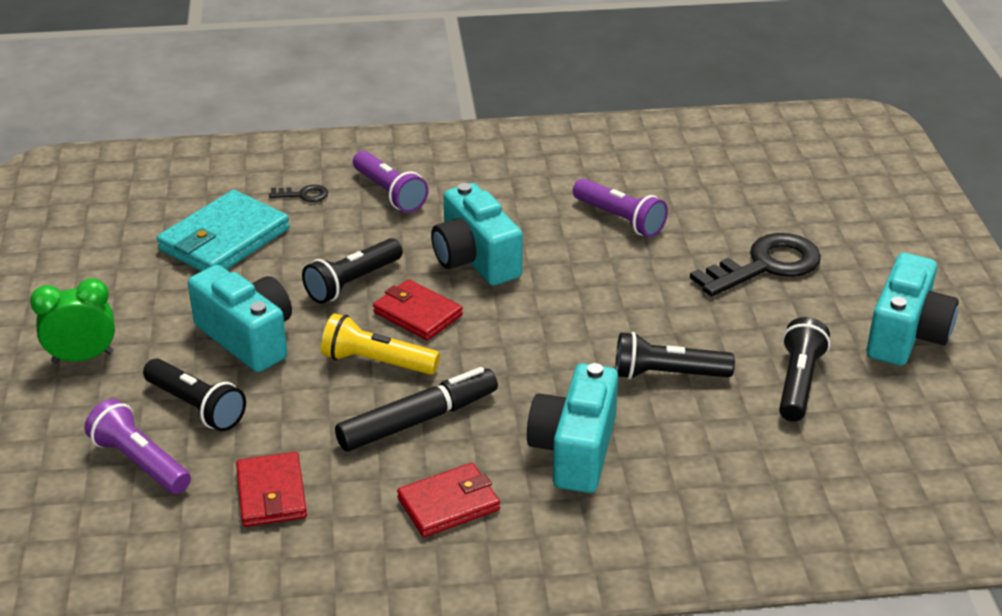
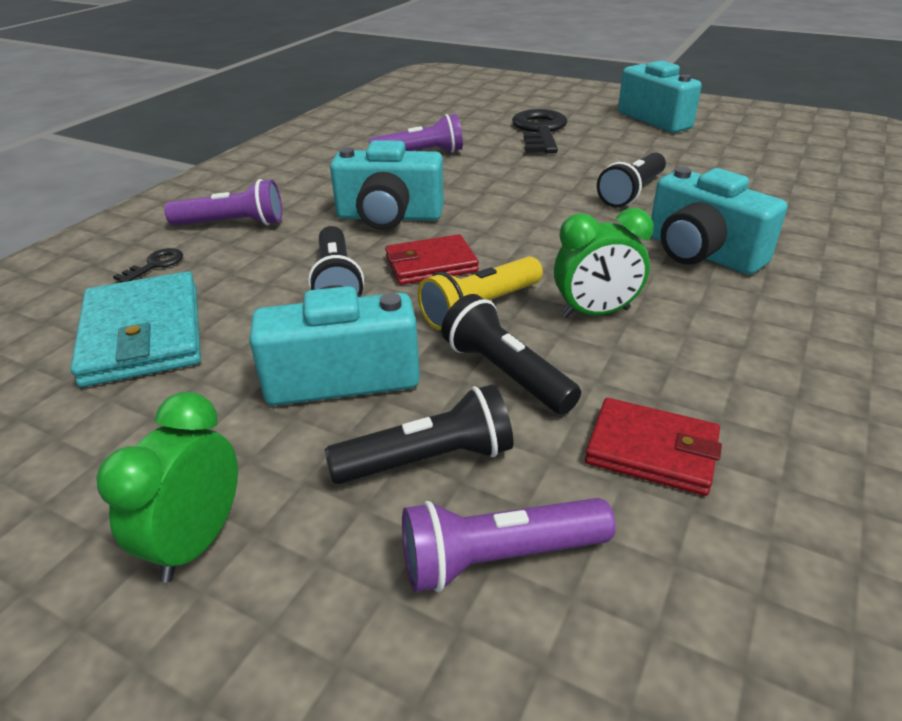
camera: 55 degrees left, 0 degrees up
(418, 420) = (595, 313): black marker -> green clock
(449, 504) = (741, 336): red wallet -> none
(798, 383) = (682, 158): black flashlight -> black flashlight (506, 373)

